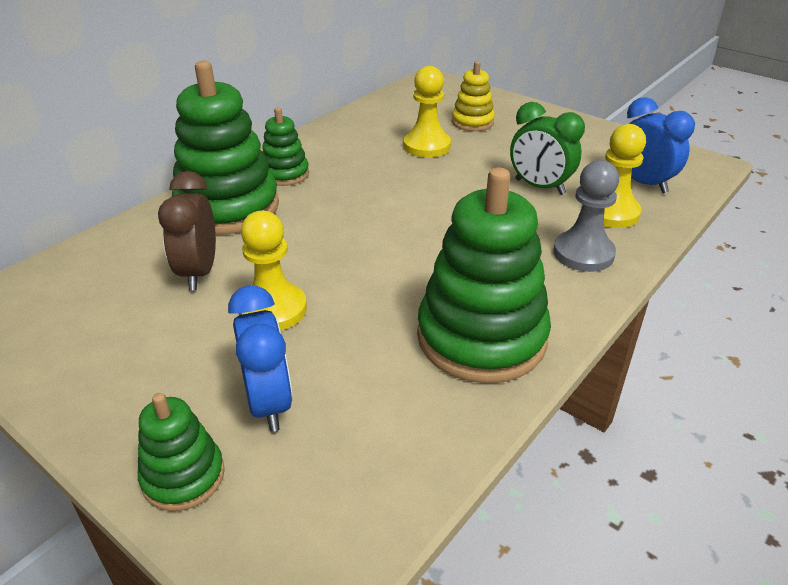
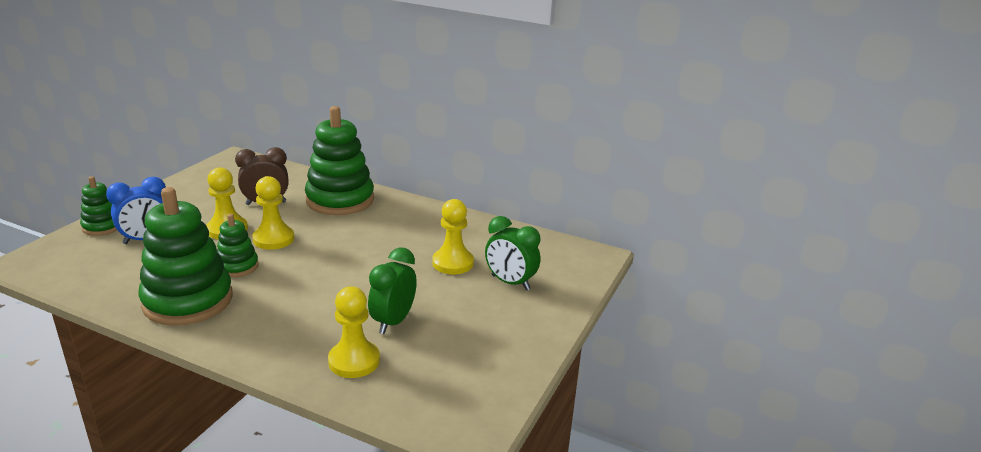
camera: 75 degrees right, 10 degrees down
(285, 174) = (389, 212): green stacking toy -> green stacking toy (237, 266)
(324, 264) = (273, 239): none -> yellow pawn
(472, 122) = (510, 282): yellow stacking toy -> green clock
(583, 253) = (287, 344): grey pawn -> none
(643, 183) = (414, 384): blue clock -> none

